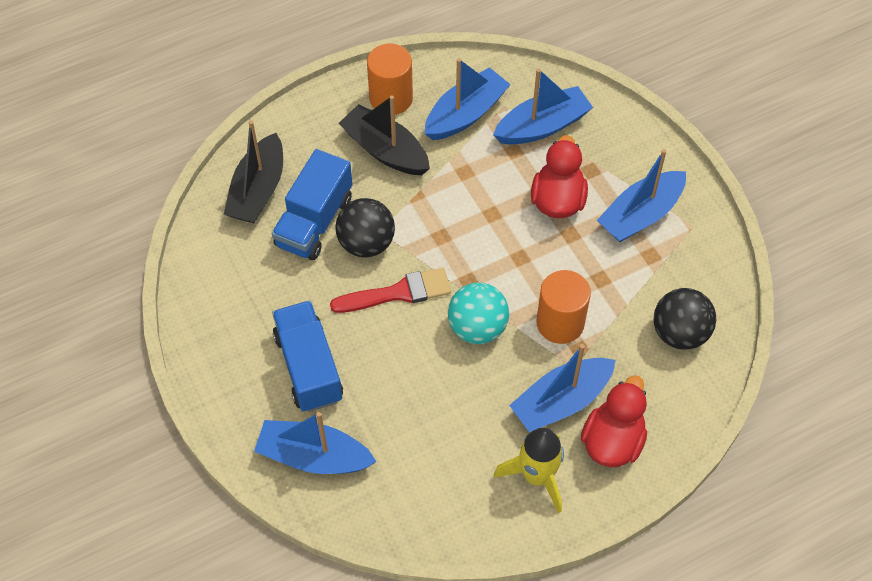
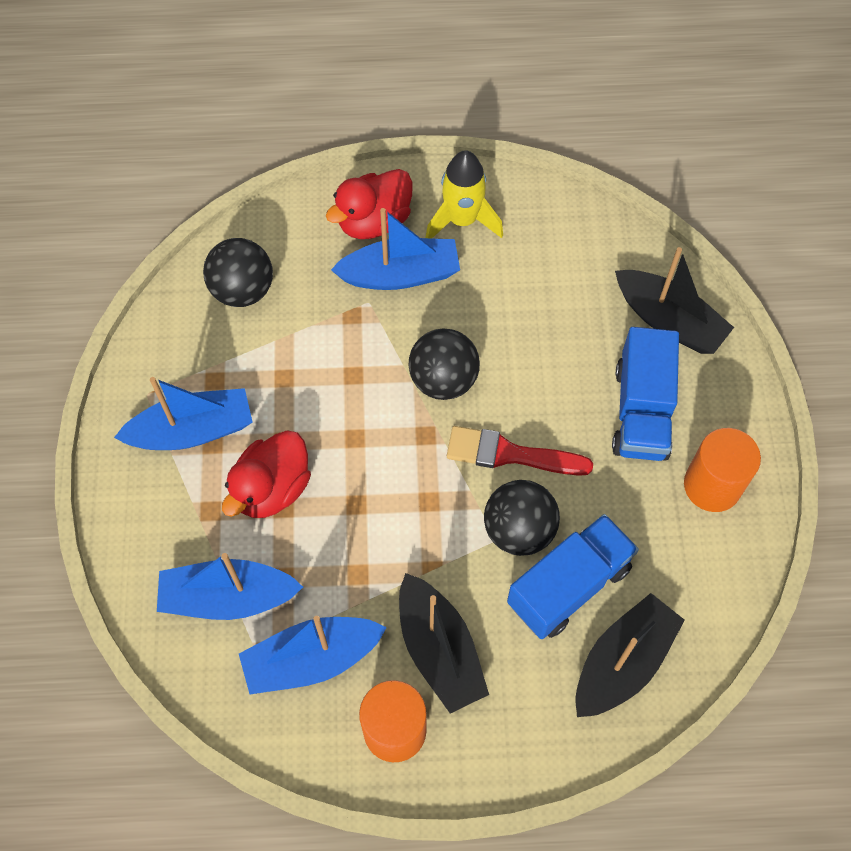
camera: 155 degrees left, 5 degrees up
(314, 456) = (668, 321): blue boat -> black boat
(477, 327) = (443, 380): turquoise ball -> black ball
(560, 323) = (355, 349): orange cylinder -> orange cylinder (712, 485)

